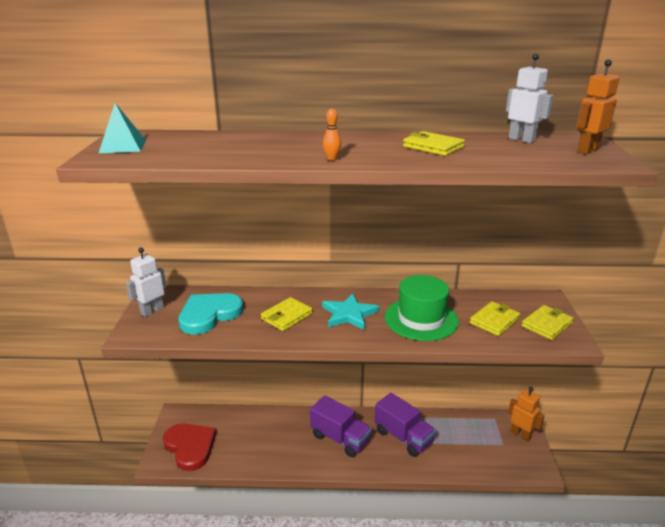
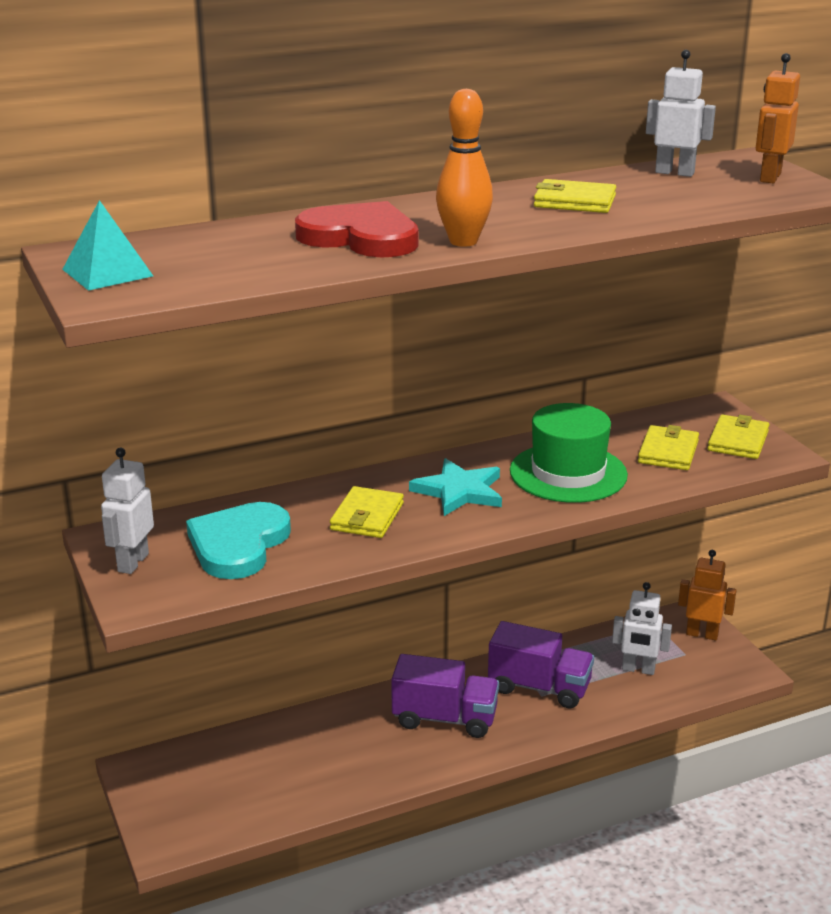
camera: 25 degrees left, 0 degrees up
(190, 447) = (203, 806): red heart -> red heart (361, 237)
(332, 159) = (463, 241): orange bowling pin -> orange bowling pin, size x1.99
(468, 445) = (638, 669): none -> white robot

